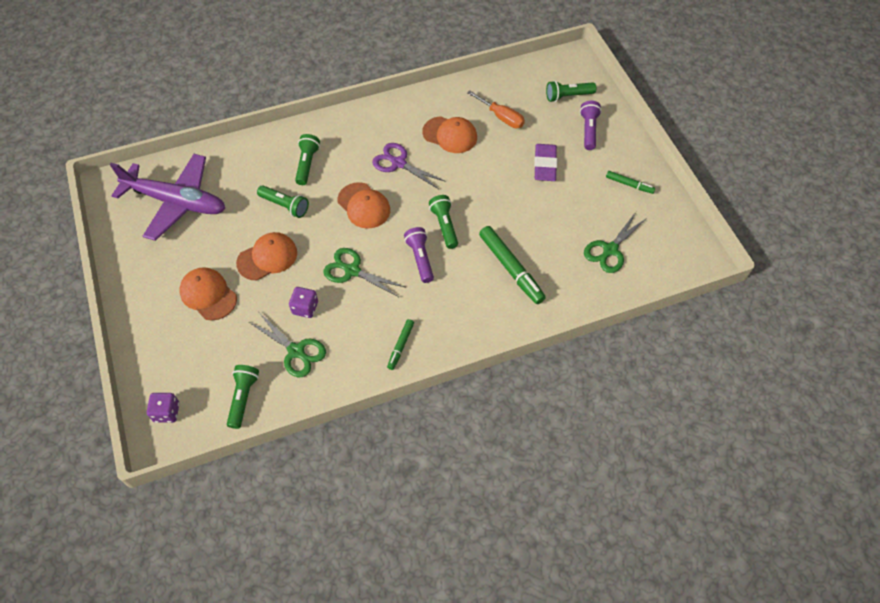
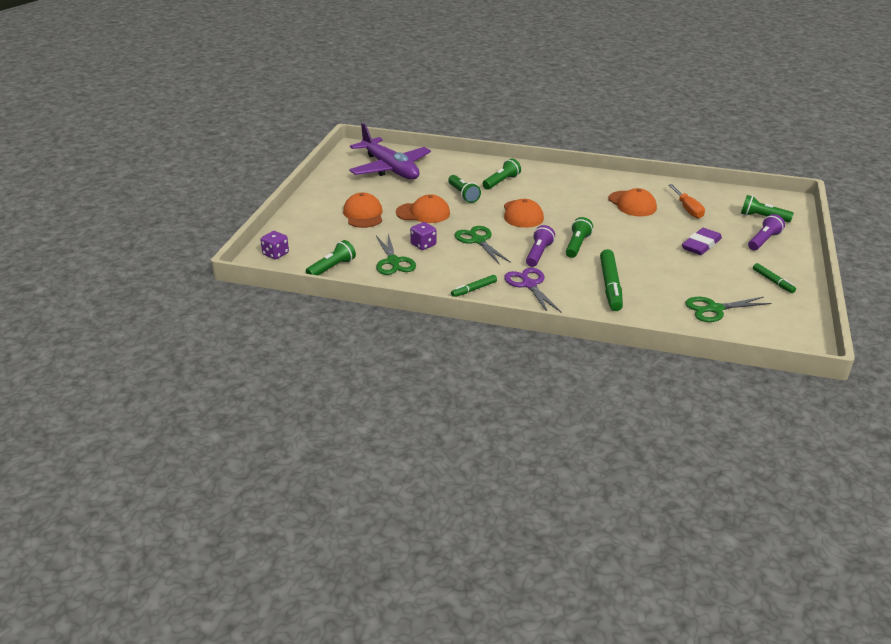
camera: 35 degrees right, 25 degrees down
(398, 163) = (573, 204): purple scissors -> purple scissors (529, 284)

